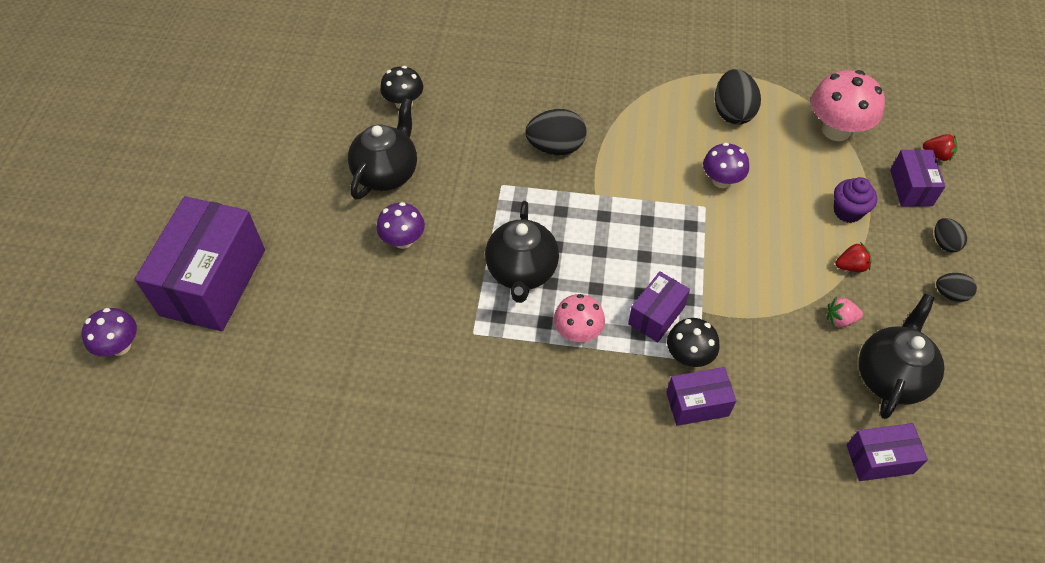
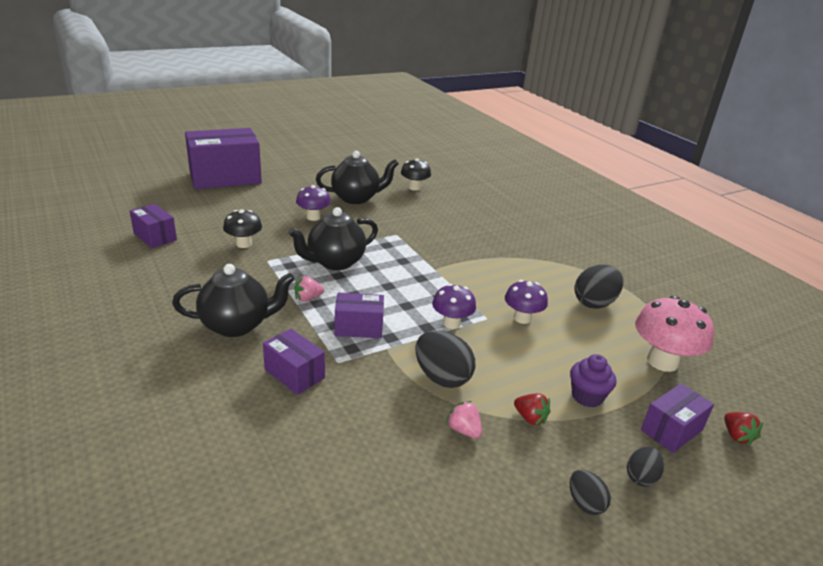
camera: 50 degrees right, 25 degrees down
(120, 346) = (162, 169): purple mushroom -> purple mushroom (451, 323)
(555, 147) = (453, 243): black egg -> black egg (442, 377)
(577, 332) = (308, 298): pink mushroom -> pink strawberry
(689, 356) = (336, 355): black mushroom -> black mushroom (244, 244)
(879, 459) = (331, 512): purple box -> purple box (155, 237)
(890, 377) = (435, 488): black teapot -> black teapot (237, 325)

